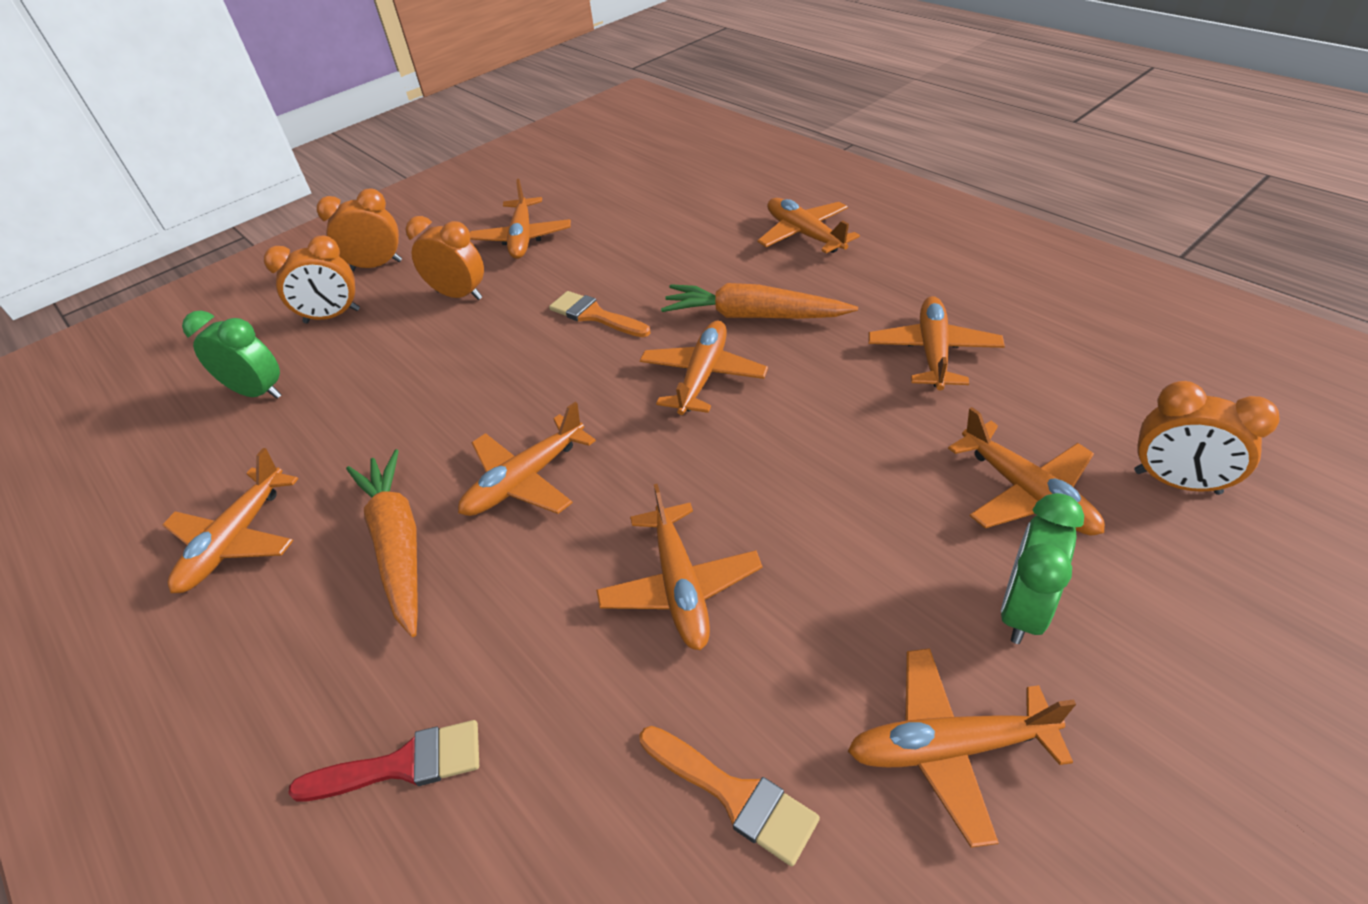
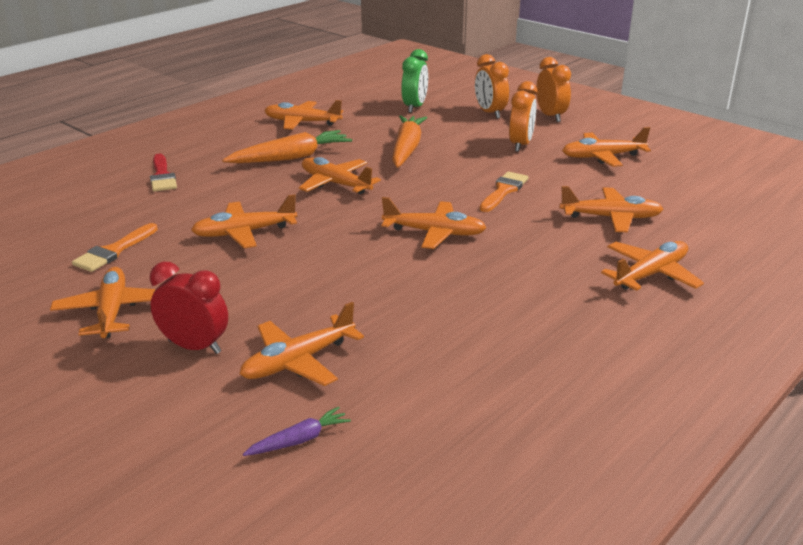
camera: 80 degrees right, 15 degrees down
(754, 316) = (513, 251): orange carrot -> orange carrot (407, 149)
(933, 352) = (472, 332): orange plane -> orange plane (611, 218)
(1023, 609) = (194, 347): green clock -> red clock
(1176, 482) = (299, 440): orange clock -> purple carrot

